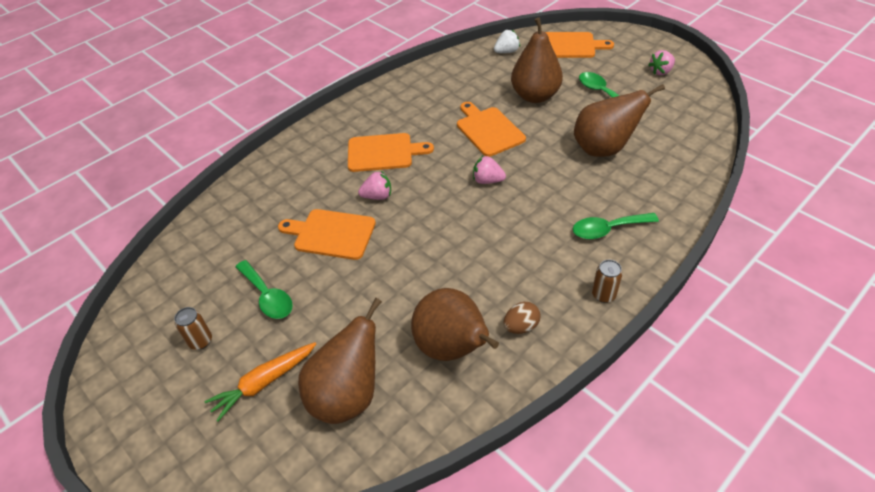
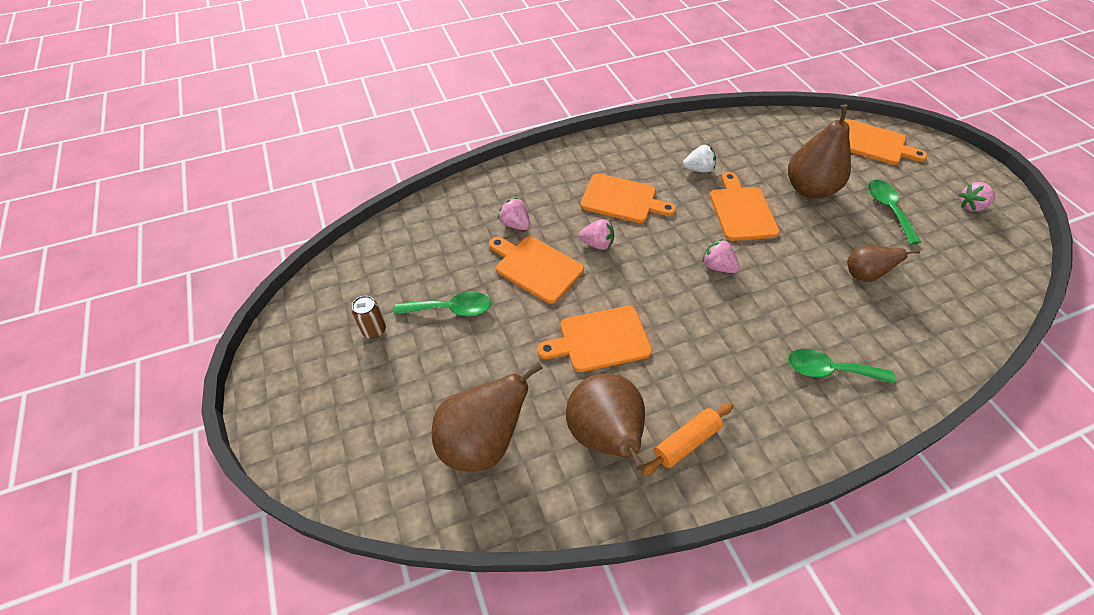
camera: 20 degrees right, 5 degrees up
(264, 383) = (411, 396): orange carrot -> none
(267, 296) = (451, 309): green spoon -> green spoon turned 75 degrees counterclockwise
(295, 204) = (515, 224): none -> pink strawberry
(414, 273) = (600, 340): none -> orange cutting board
(506, 52) = (798, 129): white strawberry -> white strawberry (698, 169)
(521, 326) = (686, 442): brown egg -> orange rolling pin
(603, 295) = (793, 443): brown can -> none
(604, 149) = (863, 275): brown pear -> brown pear, size x0.57

